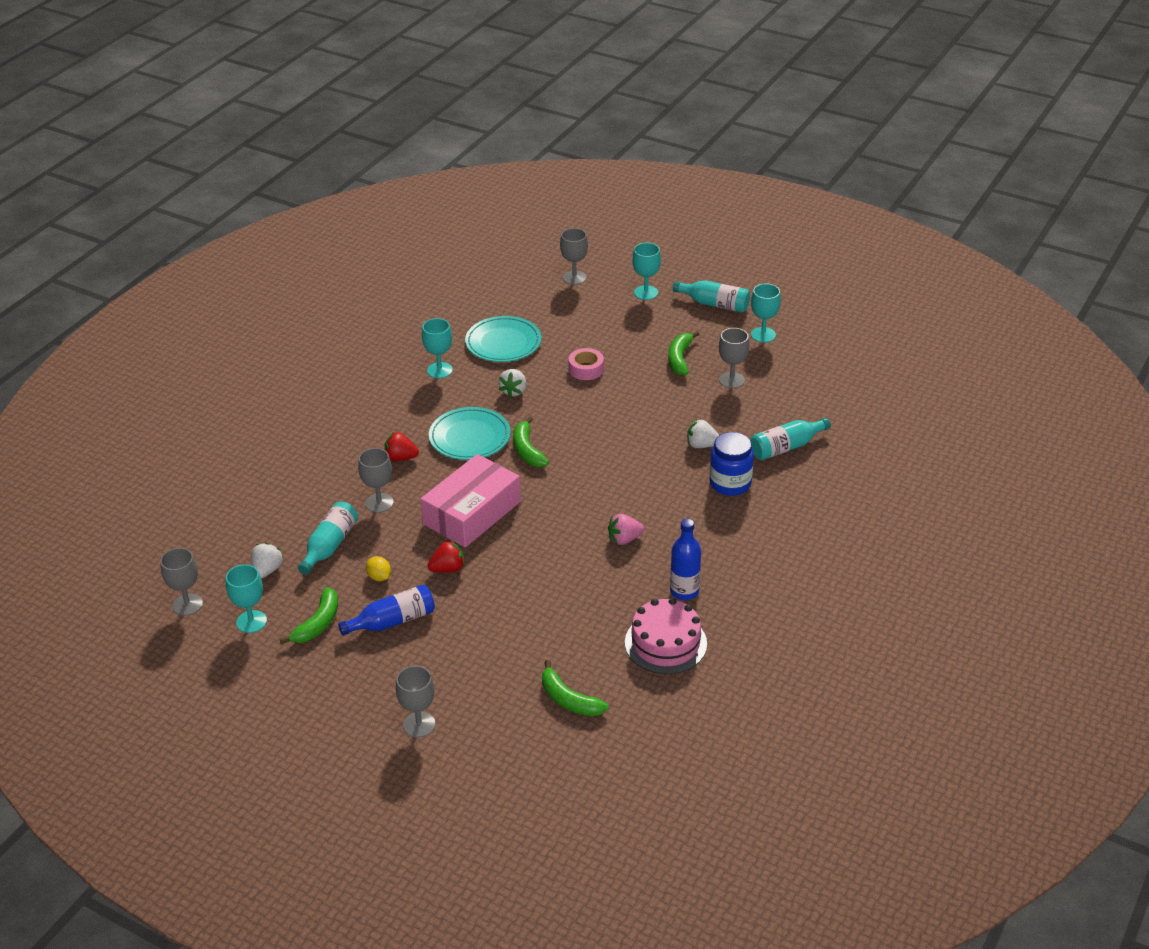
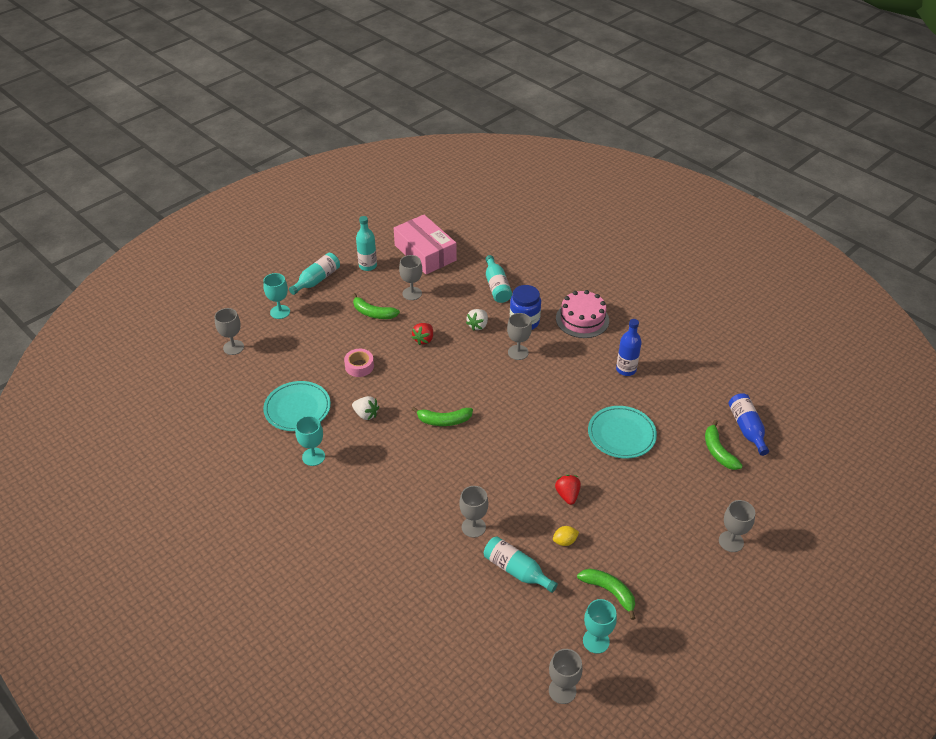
camera: 75 degrees left, 5 degrees up
(267, 570) = (534, 621): white strawberry -> none
(393, 621) = (618, 540): blue bottle -> blue bottle (746, 428)
(400, 458) = (420, 503): red strawberry -> red strawberry (424, 339)
(470, 437) = (413, 453): turquoise plate -> turquoise plate (621, 434)
(472, 513) = (506, 468): pink box -> pink box (425, 253)
(569, 699) = (718, 451): green banana -> green banana turned 105 degrees clockwise
(624, 539) = (564, 388): pink strawberry -> none
(665, 643) = (673, 390): pink cake -> pink cake (582, 319)
(669, 488) = (518, 352): none -> grey goblet
(763, 335) = (368, 266): turquoise goblet -> turquoise bottle

